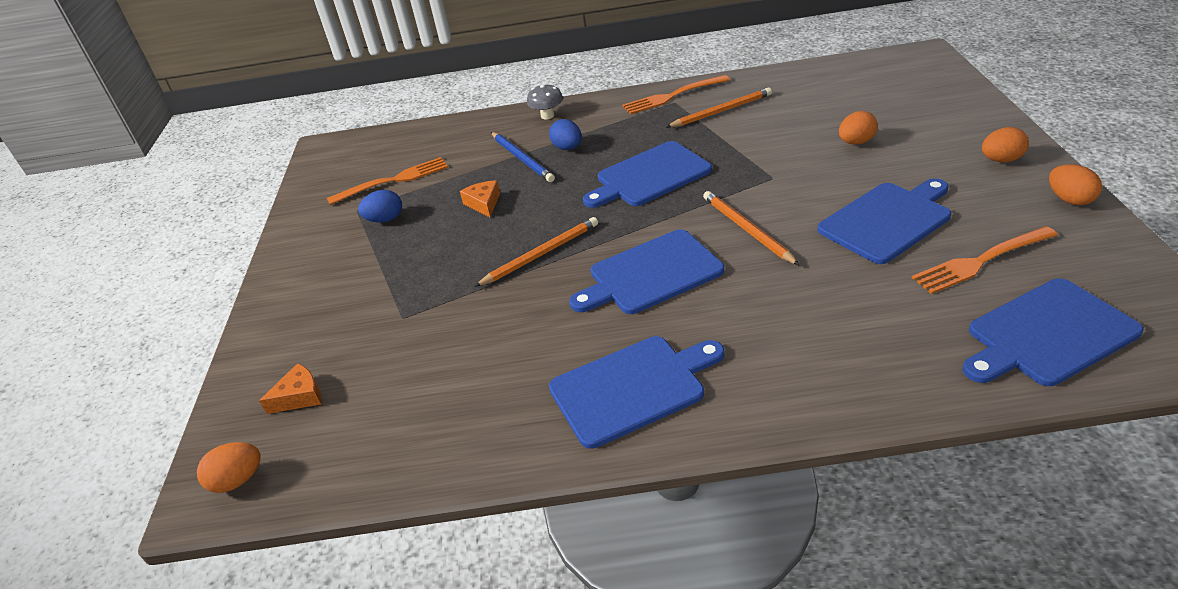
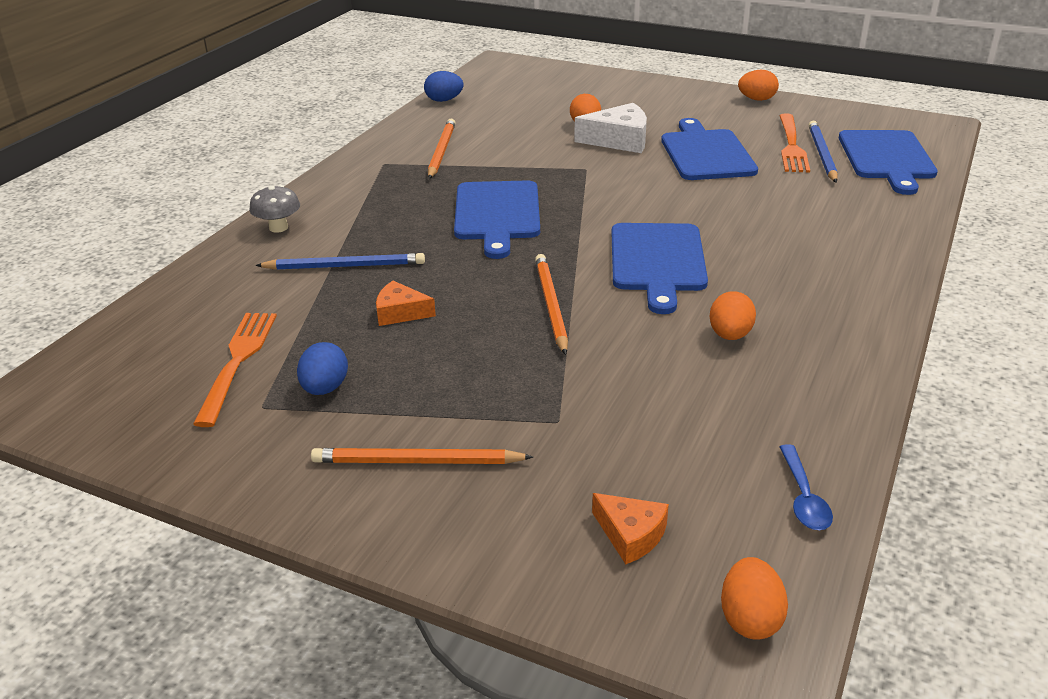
camera: 65 degrees left, 5 degrees down
(300, 396) = (631, 535): orange cheese -> orange cheese turned 135 degrees clockwise
(373, 466) = (803, 497): none -> blue spoon
(567, 148) = (370, 236): blue egg -> blue egg (444, 100)
(633, 388) = (809, 317): blue cutting board -> none
(672, 96) = (370, 160): orange fork -> none
(747, 230) = (648, 202): orange pencil -> orange pencil (418, 462)
(850, 169) = (619, 140): none -> white cheese
(988, 287) = (822, 154): none -> blue pencil
(1001, 160) = (683, 97): orange egg -> orange egg (730, 335)

